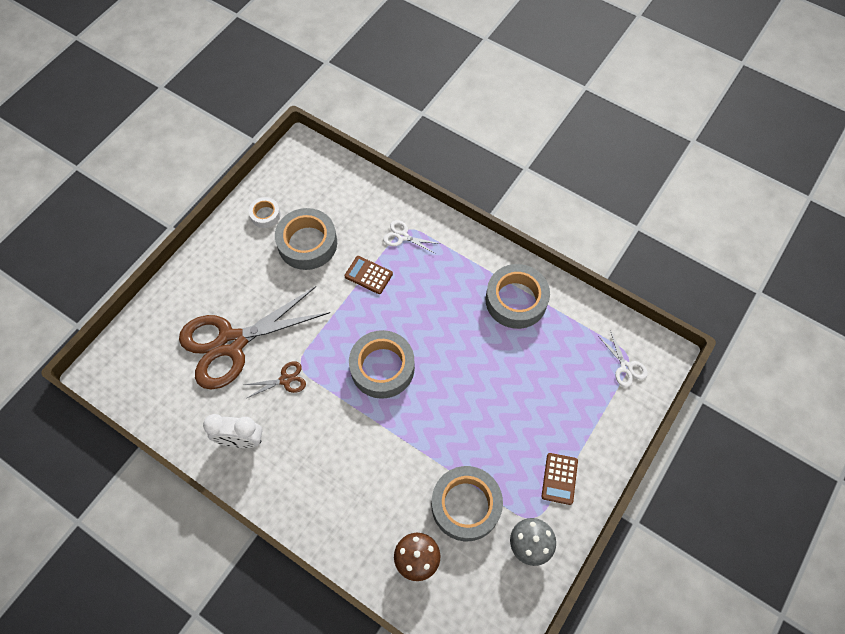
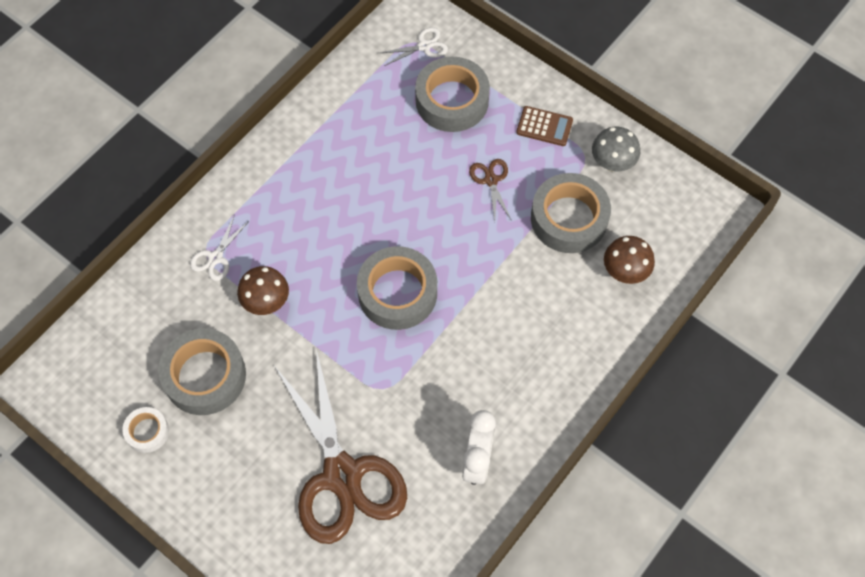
camera: 85 degrees left, 0 degrees up
(285, 380) = (401, 407): brown scissors -> brown scissors (491, 180)
(368, 275) = (266, 302): brown calculator -> brown mushroom
(516, 300) = (327, 141): grey tape -> grey tape (452, 100)

